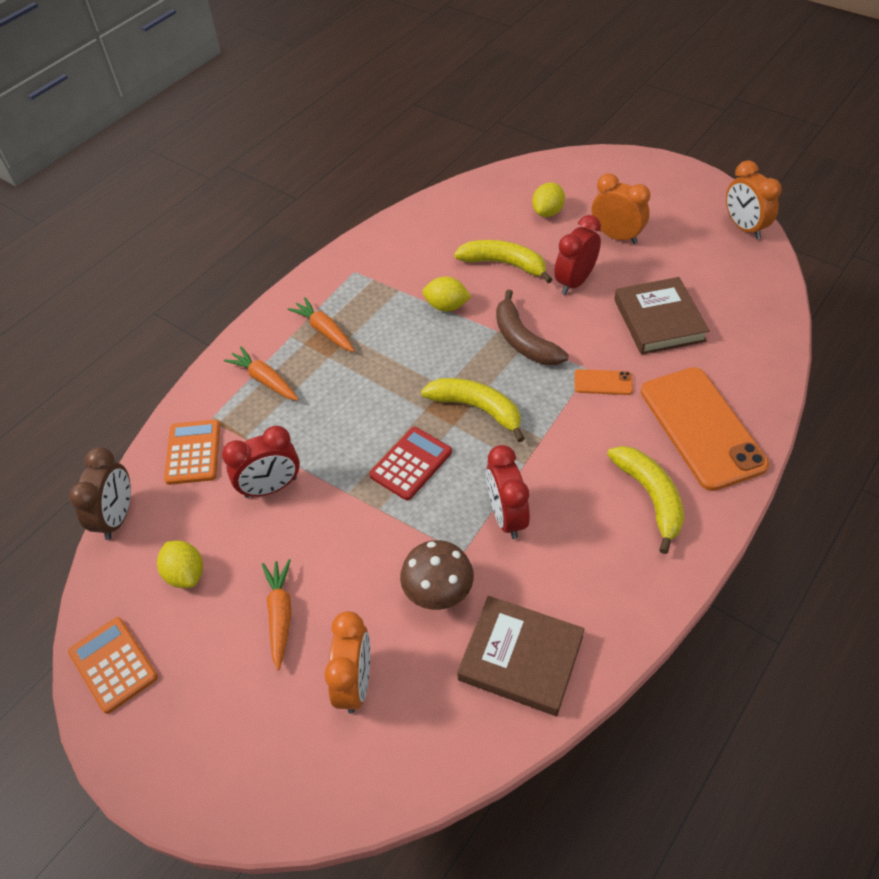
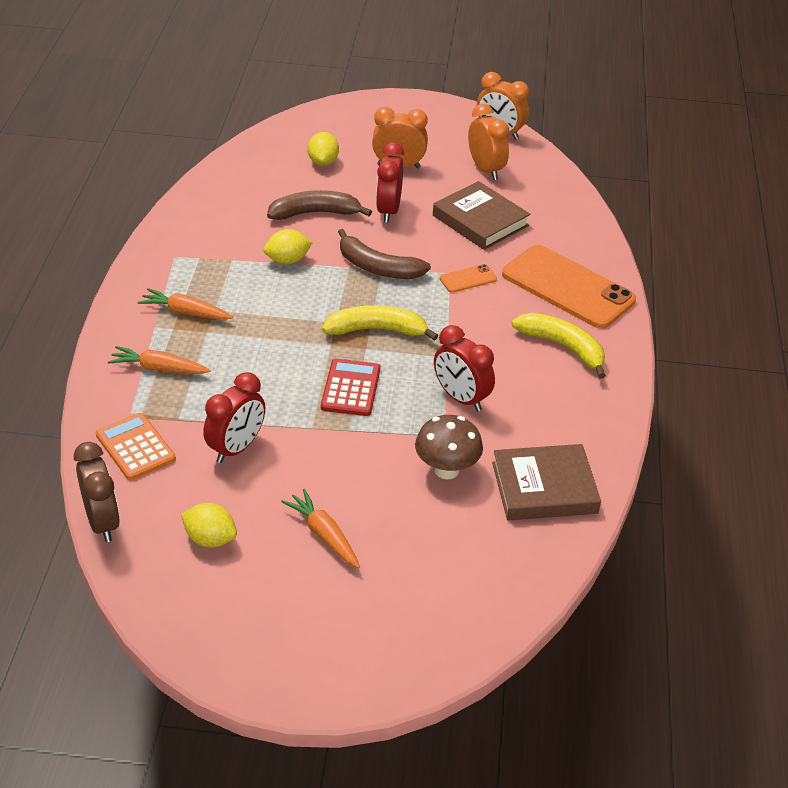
camera: 35 degrees left, 10 degrees down
(113, 665) = (199, 629): orange calculator -> none
(355, 683) = (427, 555): orange clock -> orange clock (485, 169)
(504, 264) = (315, 213): yellow banana -> brown banana

